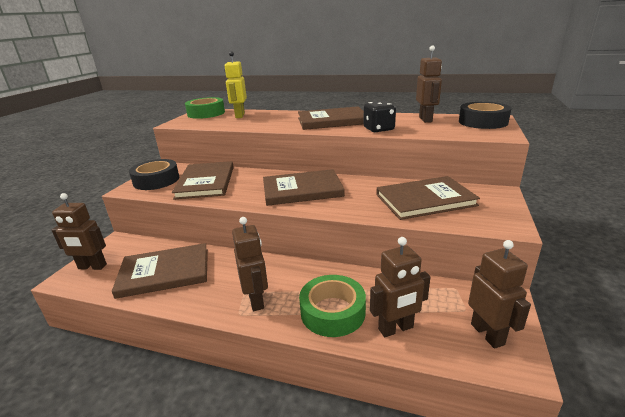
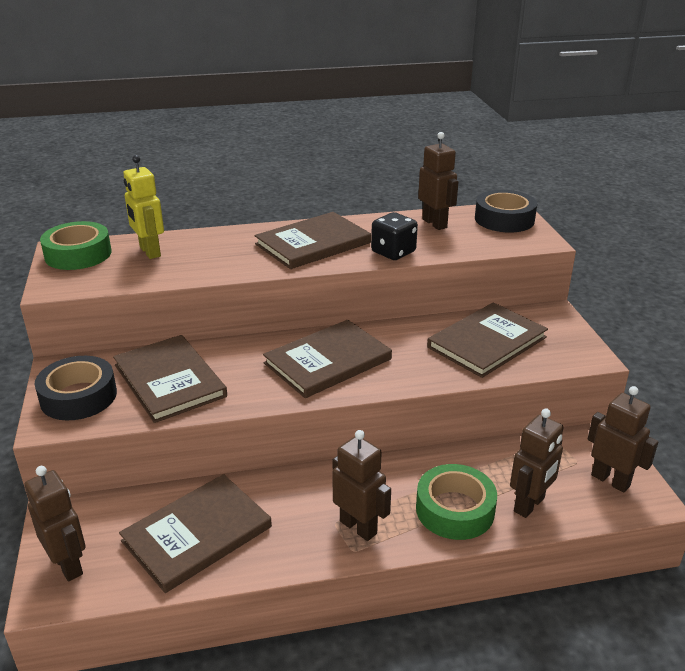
camera: 30 degrees left, 5 degrees up
(92, 267) = (69, 565): brown robot -> brown robot turned 105 degrees counterclockwise

